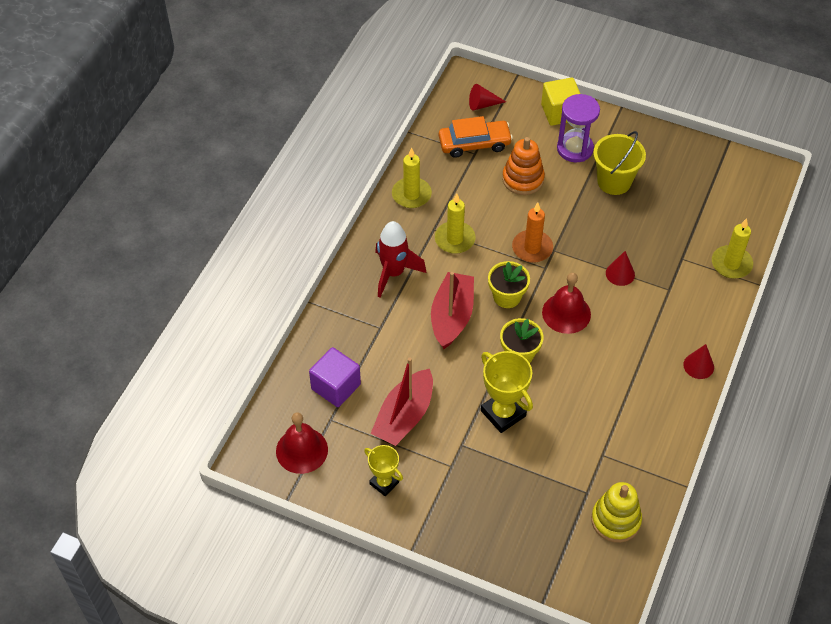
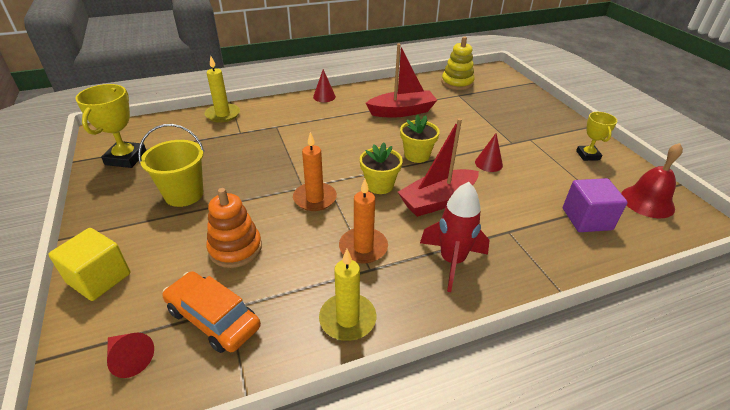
camera: 135 degrees left, 15 degrees down
(404, 416) = (541, 174): red boat -> red boat (402, 111)
(454, 239) = (363, 247): yellow candle -> orange candle
(503, 413) = (466, 139): yellow trophy -> yellow trophy (126, 158)
(566, 313) = (354, 154): red bell -> none
(575, 149) = (156, 238): purple hourglass -> none
(620, 273) = (287, 149): red cone -> red cone (488, 163)

